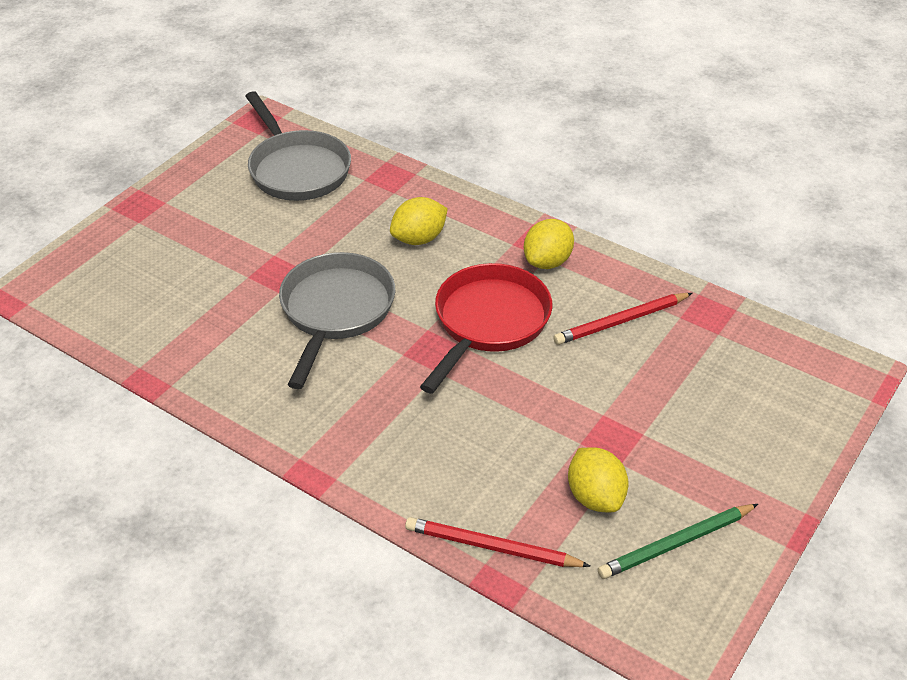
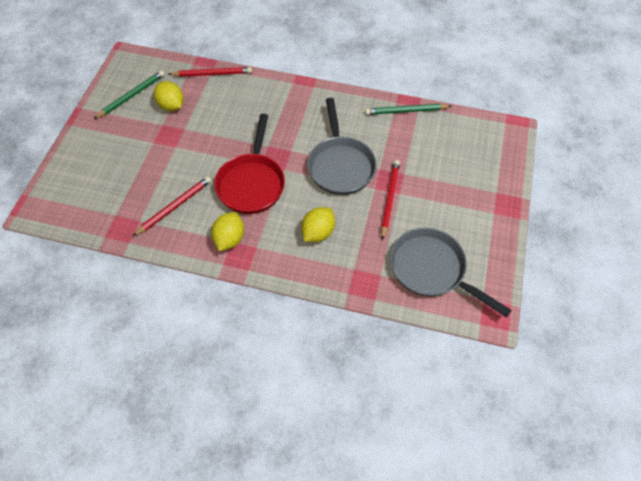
camera: 160 degrees right, 15 degrees up
(168, 364) = (406, 111): none -> green pencil
(293, 251) = (389, 199): none -> red pencil

